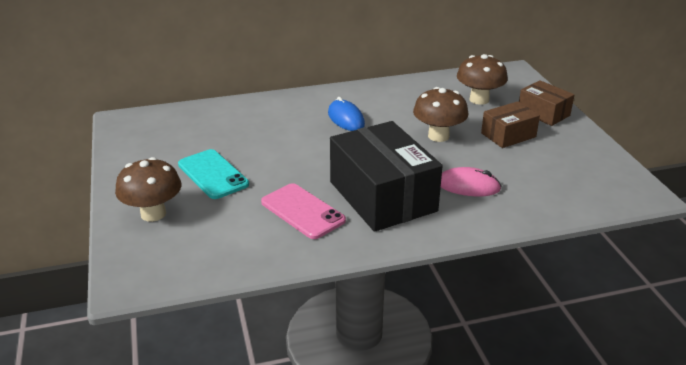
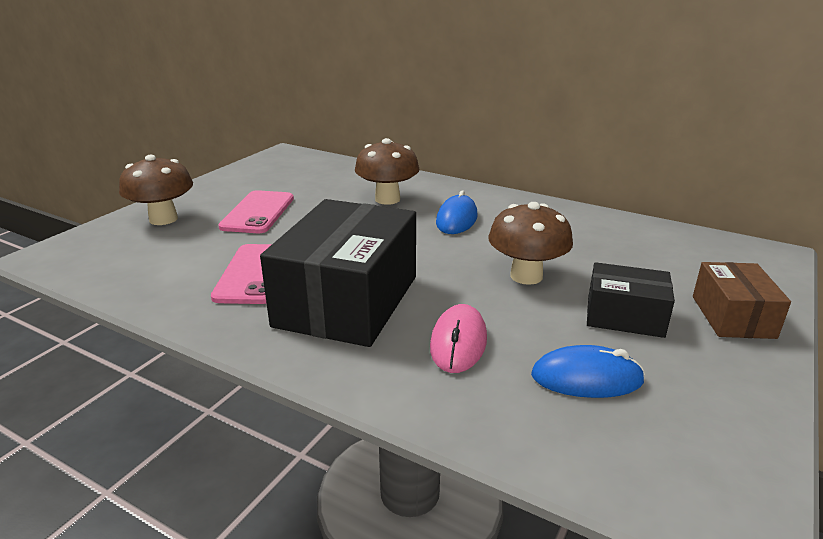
camera: 45 degrees right, 5 degrees down
(213, 174) = (258, 212): turquoise phone -> pink phone
(468, 186) = (458, 342): pink mouse -> pink mouse turned 45 degrees clockwise
(479, 99) = (655, 263): brown mushroom -> brown mushroom (387, 199)
(508, 135) = (624, 316): brown box -> black box
(537, 172) = (586, 378): none -> blue mouse

